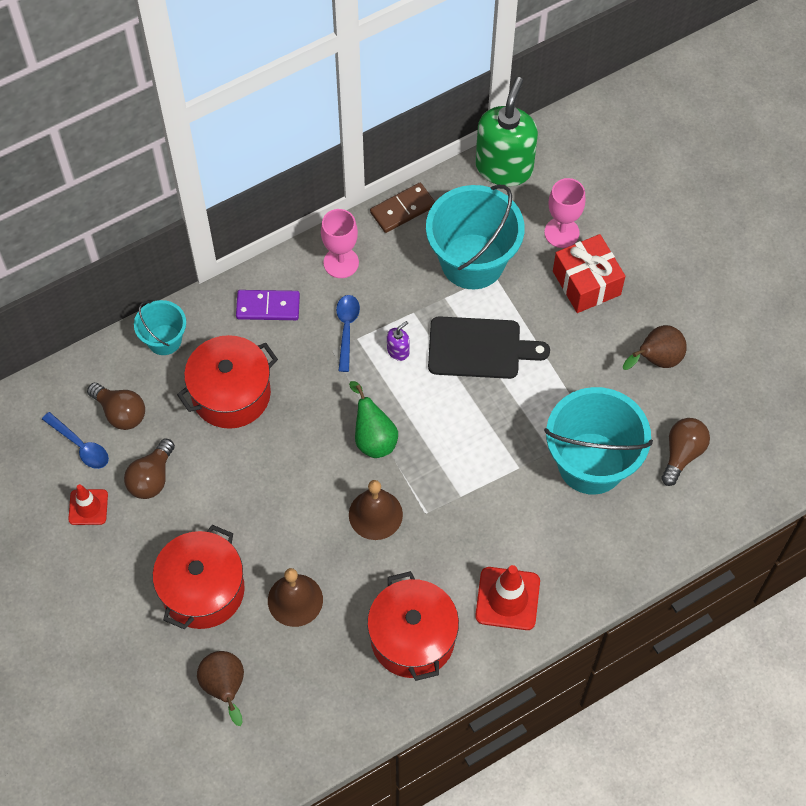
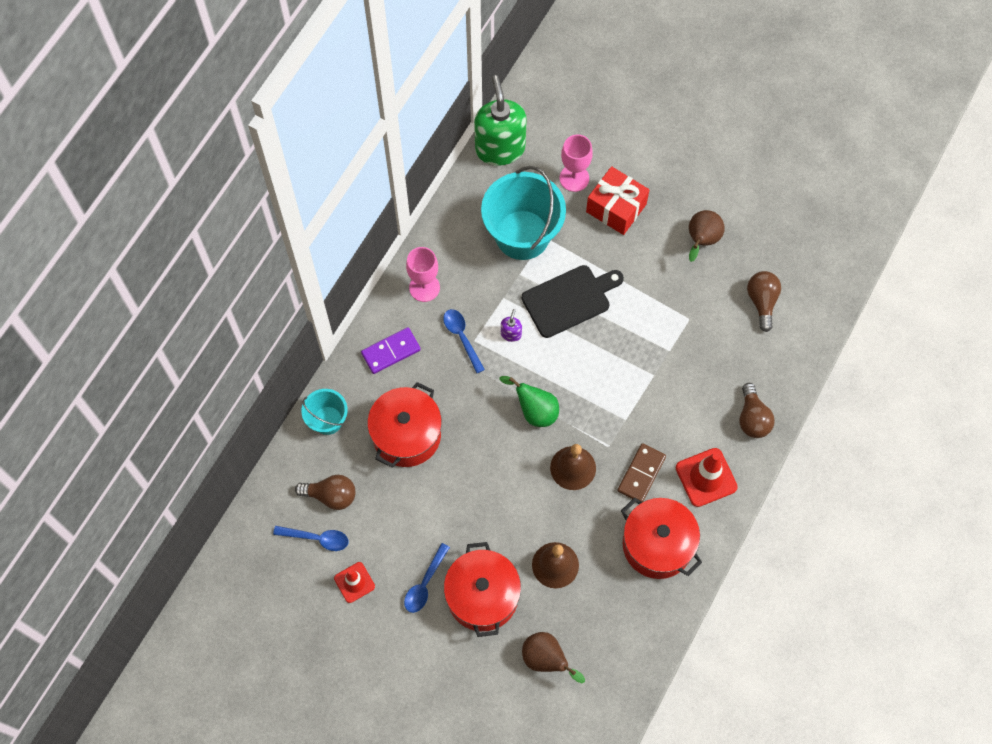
camera: 30 degrees left, 5 degrees up
(152, 478) = (388, 533): brown light bulb -> brown light bulb (752, 418)
(155, 546) = (425, 583): none -> blue spoon
(402, 209) = (444, 221): brown domino -> brown domino (641, 474)
(591, 463) = (703, 343): turquoise bucket -> none

